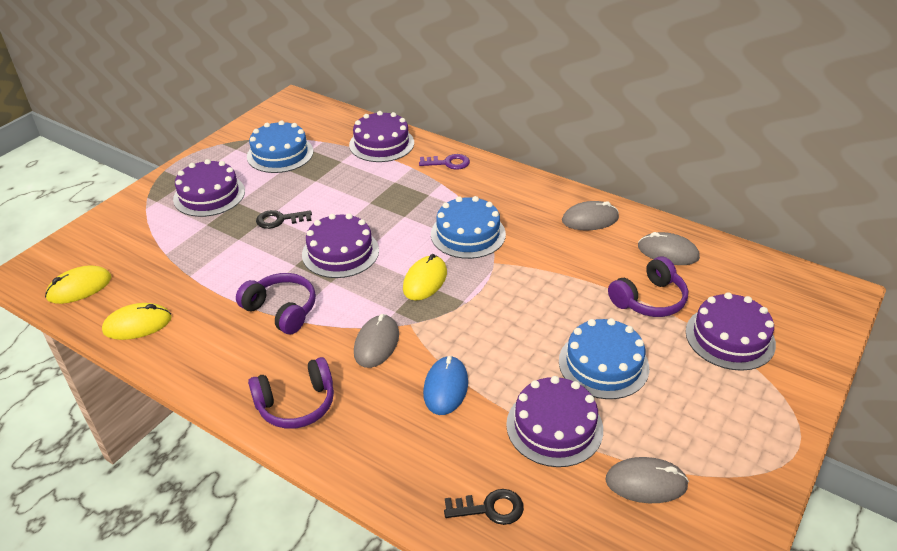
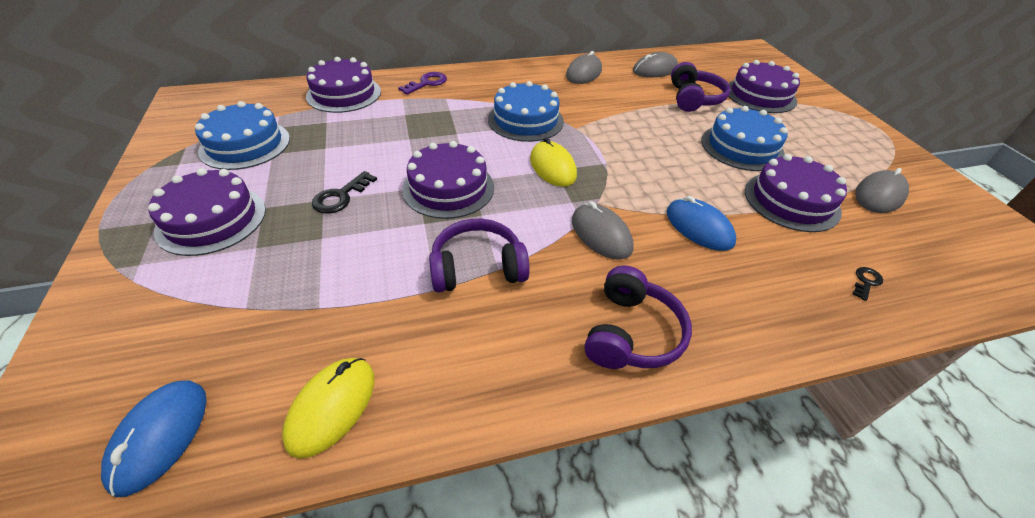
camera: 50 degrees left, 5 degrees up
(79, 288) = (160, 436): yellow mouse -> blue mouse
(490, 508) = (866, 282): black key -> black key, size x0.61

